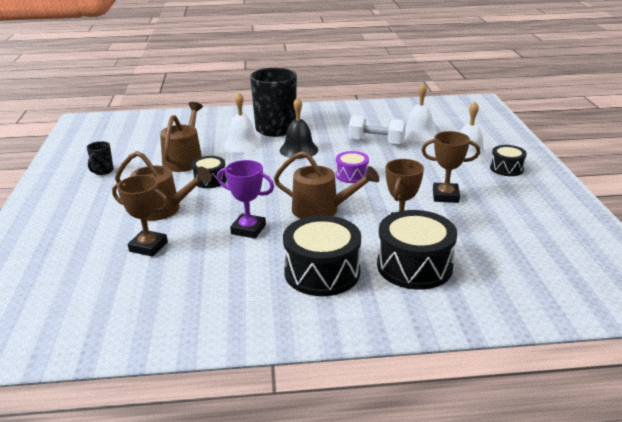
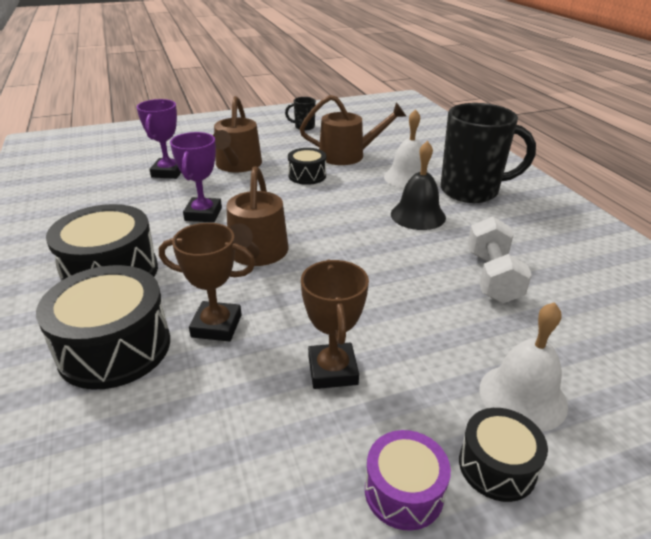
camera: 75 degrees right, 5 degrees up
(148, 246) = (168, 172): brown trophy -> purple trophy
(352, 175) = (364, 266): purple drum -> purple drum (404, 491)
(419, 133) = (570, 321): white bell -> none

